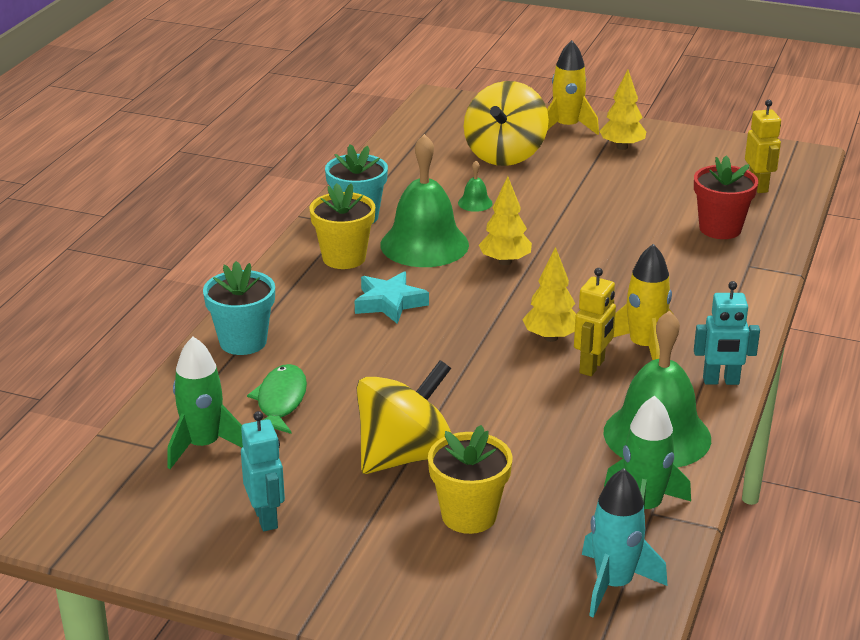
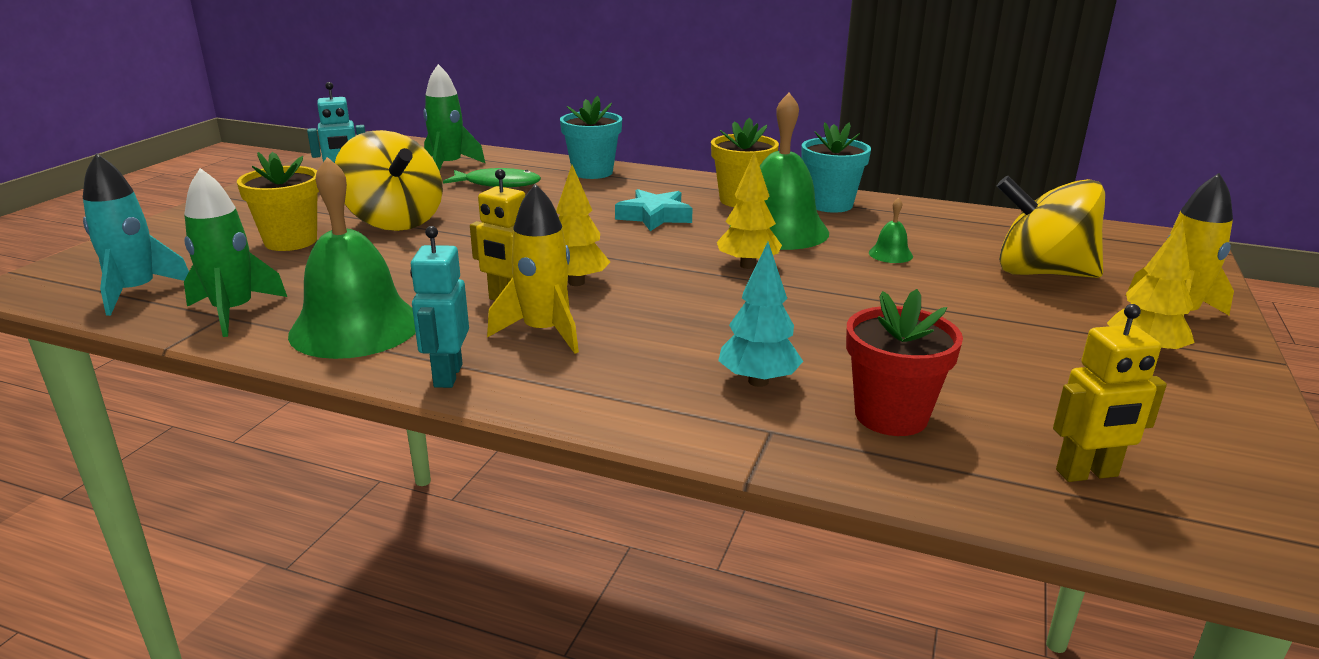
camera: 90 degrees right, 5 degrees down
(693, 266) = (758, 381): none -> turquoise tree

